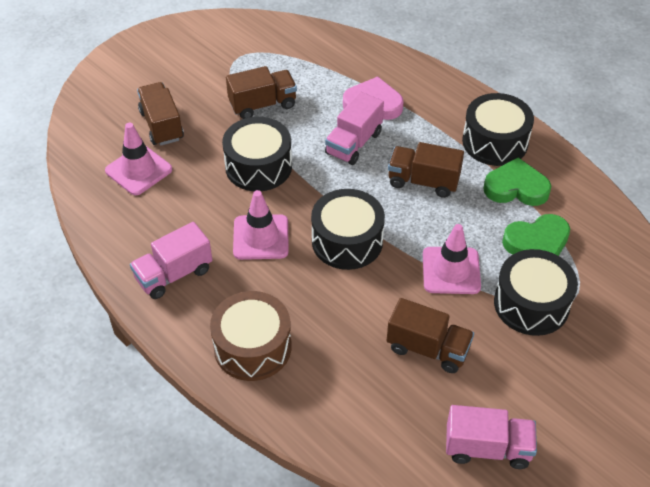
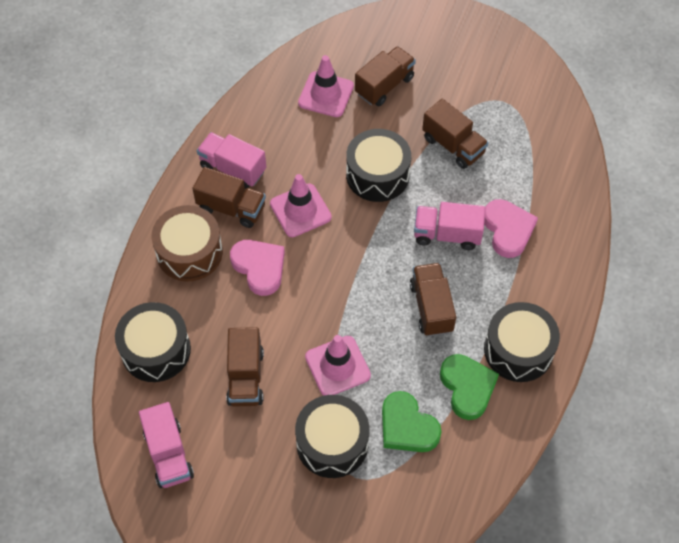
camera: 65 degrees right, 10 degrees up
(221, 292) = (231, 208): none -> brown truck
(307, 293) = (259, 267): none -> pink heart
(347, 241) = (329, 274): black drum -> black drum (156, 350)

